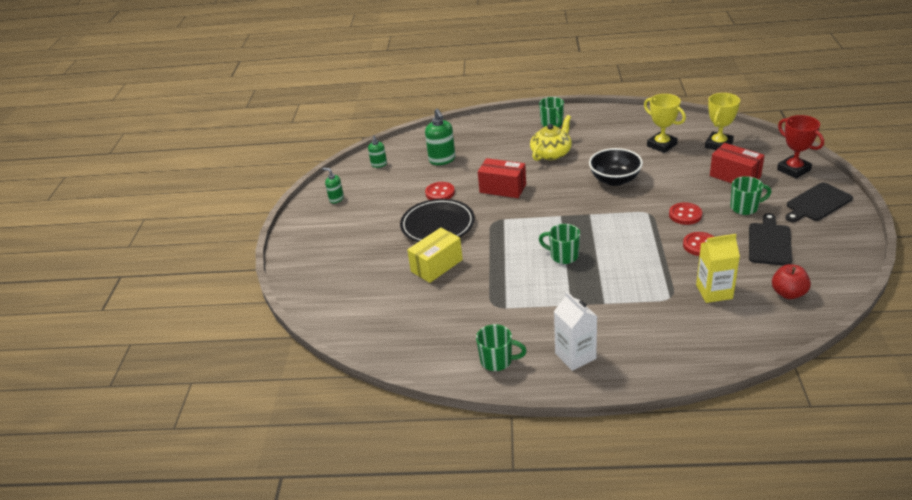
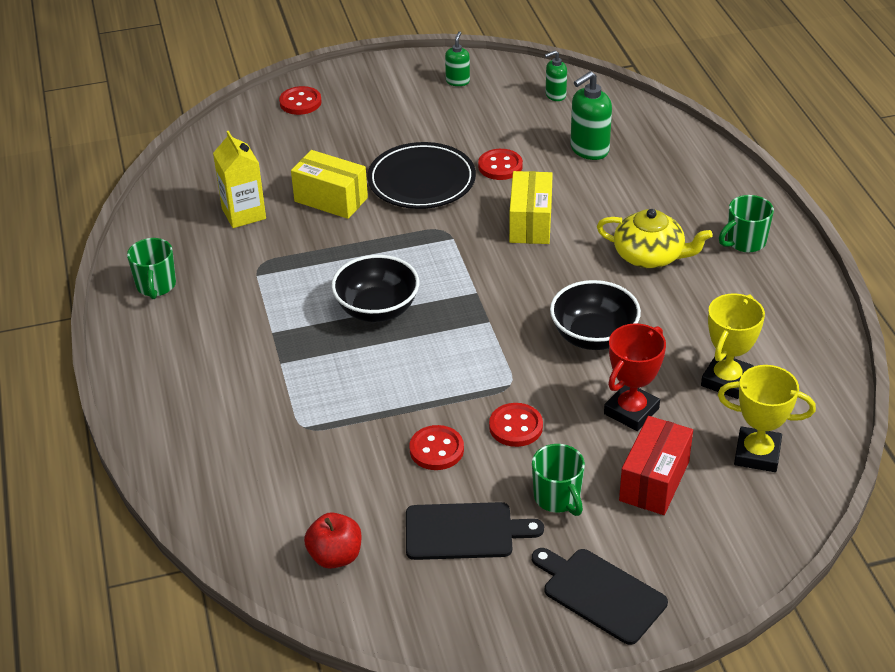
camera: 70 degrees right, 5 degrees up
(310, 270) = (300, 102): none -> red button
(502, 188) = (530, 223): red box -> yellow box
(563, 256) = (377, 309): green mug -> black bowl
(575, 356) = (172, 350): white carton -> none
(714, 292) = (324, 472): yellow carton -> yellow carton (244, 214)
(793, 170) = (705, 561): red trophy -> red trophy (631, 411)

